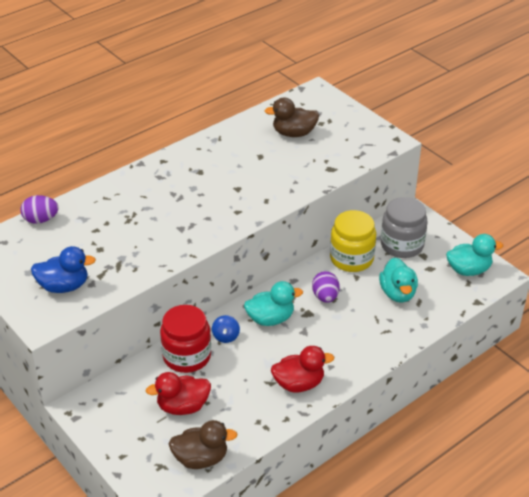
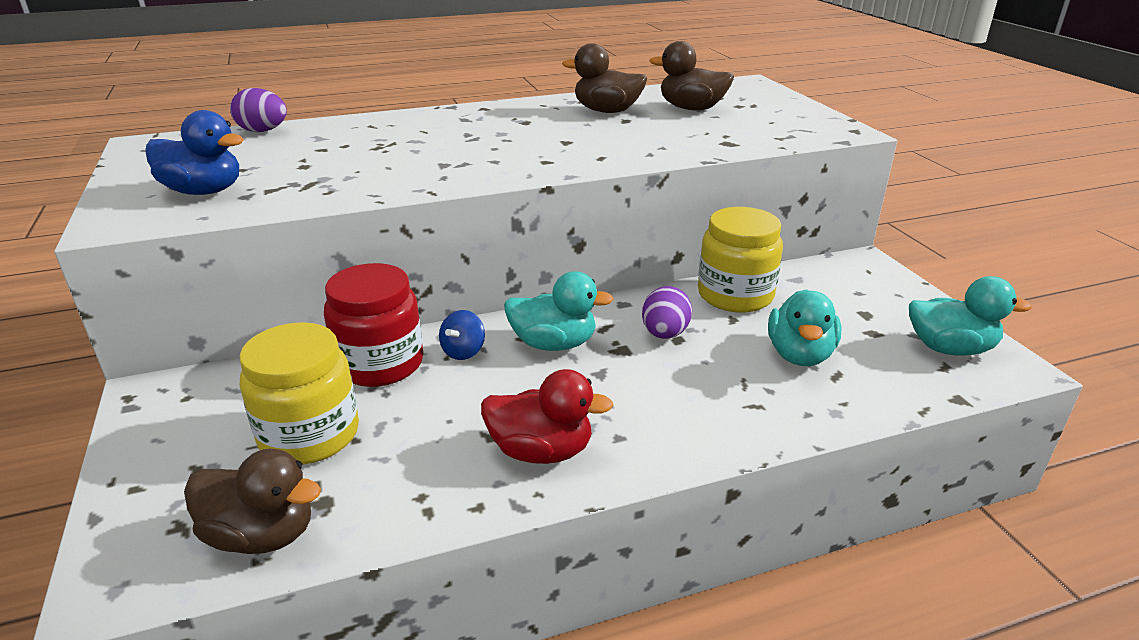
camera: 20 degrees right, 10 degrees down
(183, 406) = (309, 435): red duck -> yellow jar
(243, 148) = (607, 111): none -> brown duck
(402, 245) = (830, 294): grey jar -> none

